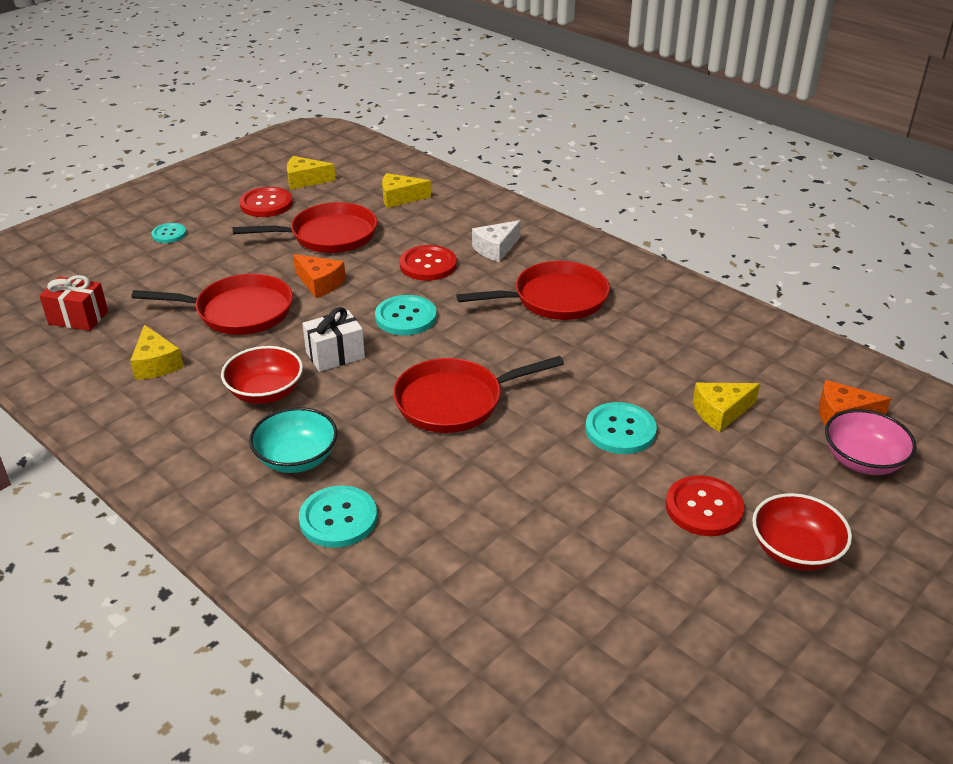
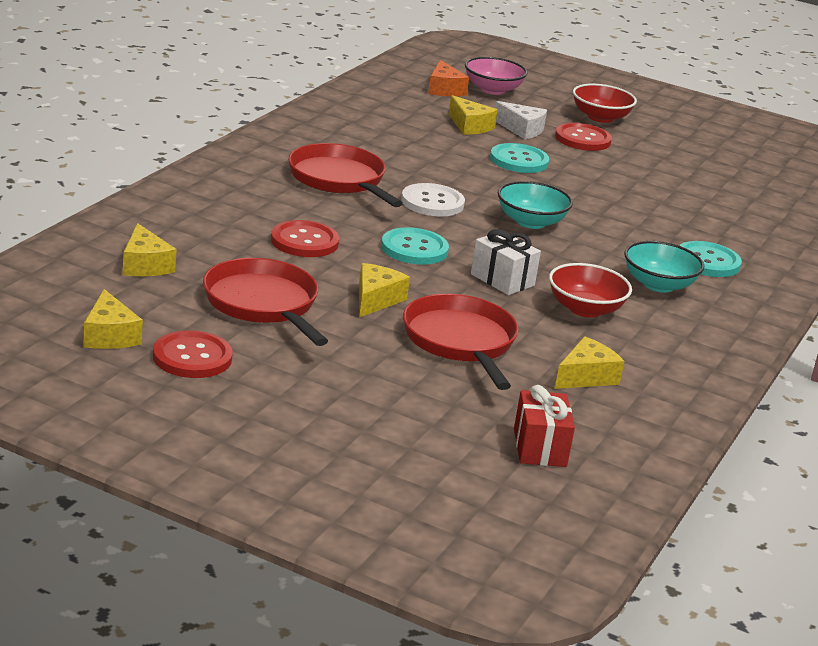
camera: 110 degrees left, 10 degrees down
(169, 234) = (308, 421): turquoise button -> none
(320, 283) = (375, 300): orange cheese -> yellow cheese
(455, 401) = (531, 222): red pan -> turquoise bowl
(496, 249) = (252, 207): white cheese -> white cheese (522, 129)
(504, 345) = (432, 202): none -> white button

